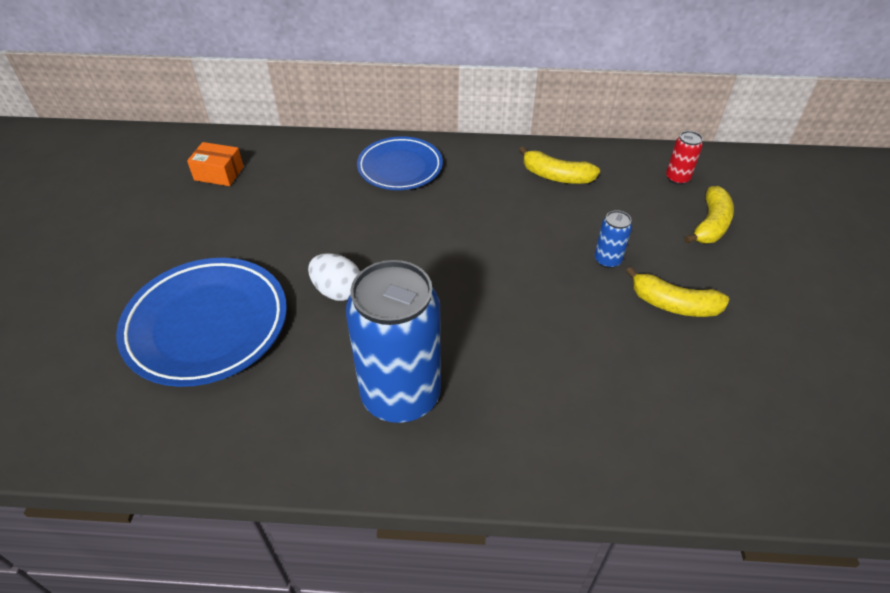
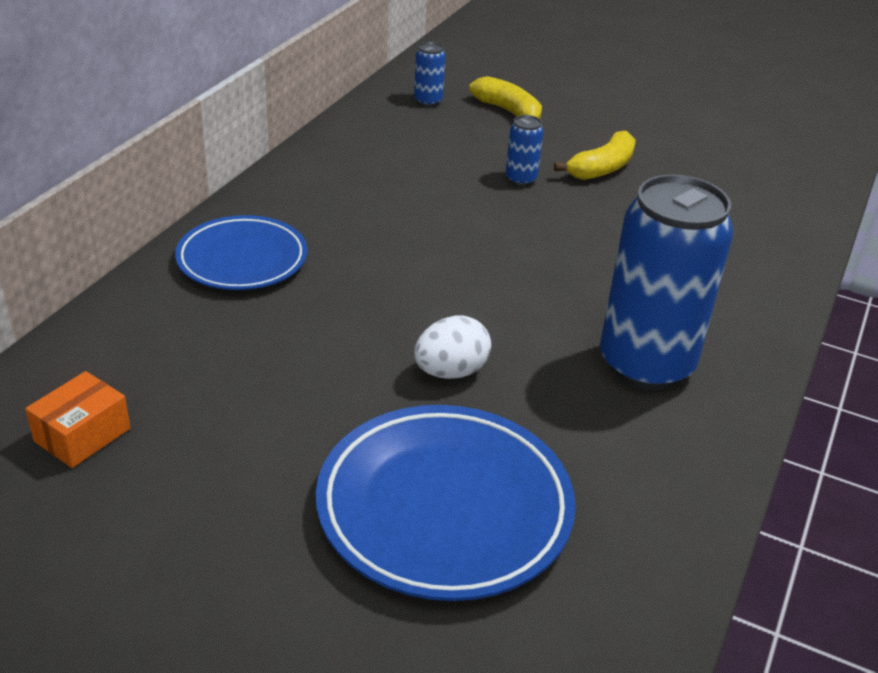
camera: 70 degrees left, 10 degrees down
(556, 176) = (363, 162): yellow banana -> none
(677, 178) = (428, 101): red can -> blue can

